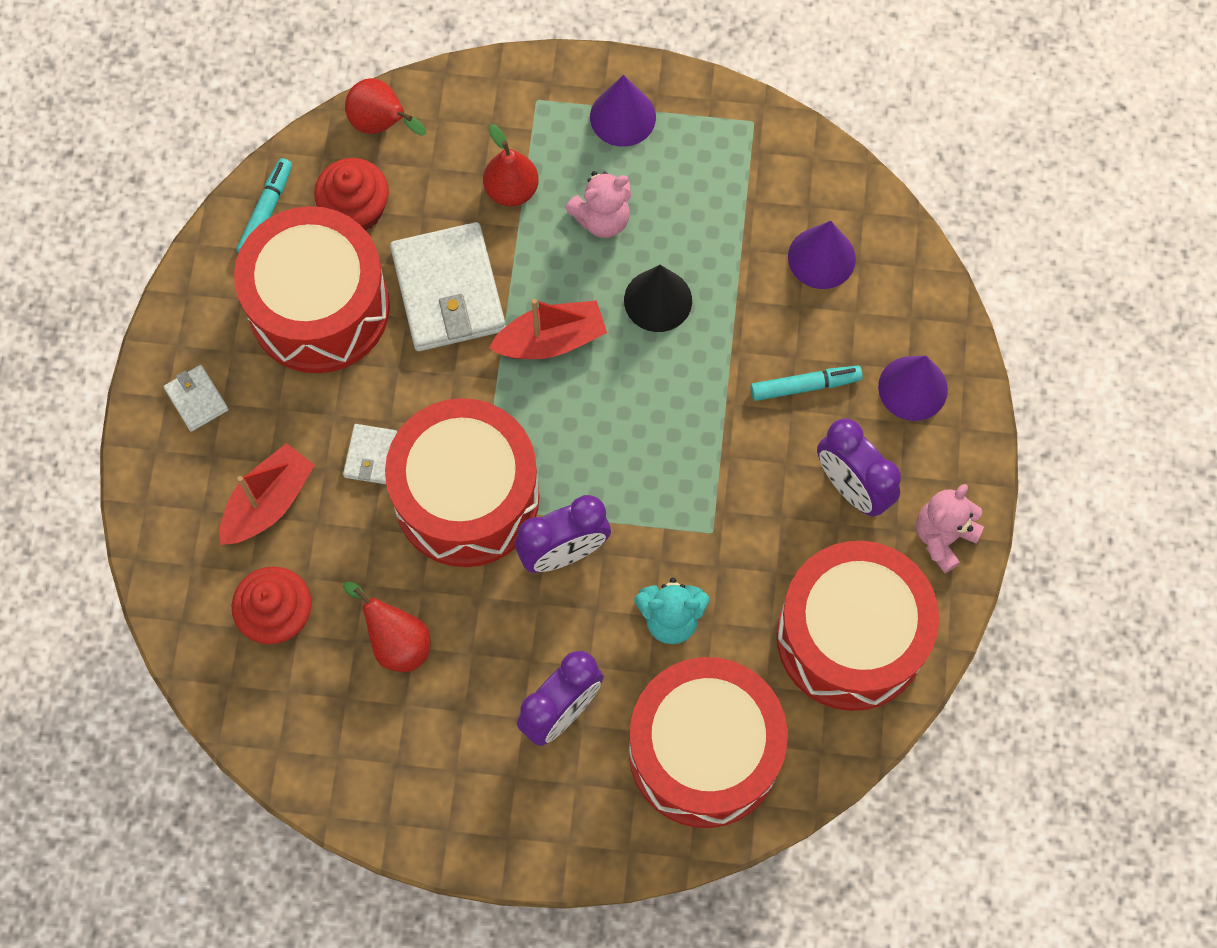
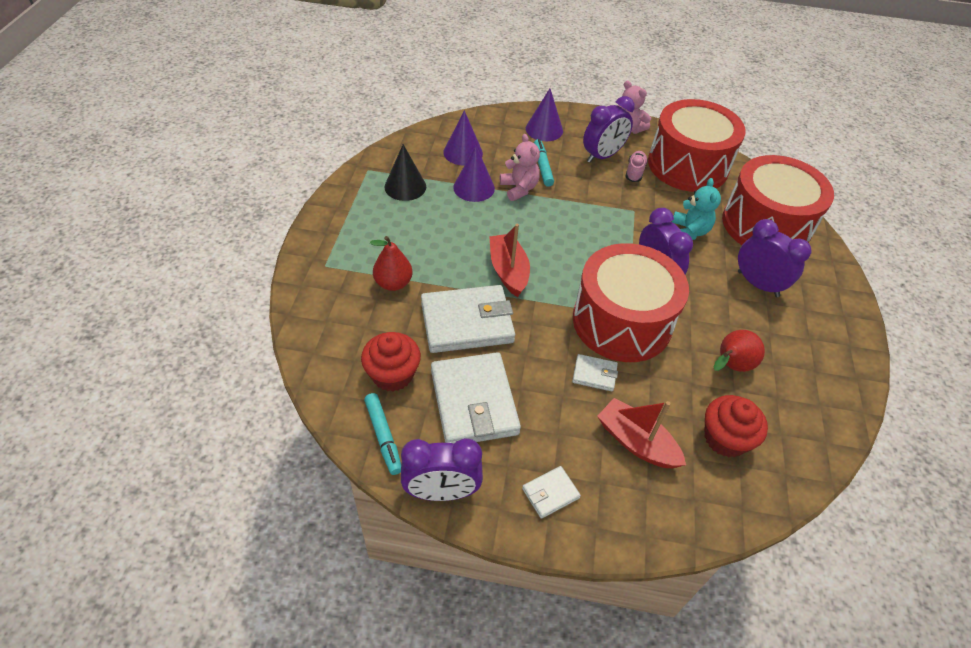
camera: 90 degrees left, 20 degrees down
(196, 282) = (441, 492): none -> purple clock
(266, 211) = (383, 436): turquoise marker -> turquoise marker turned 135 degrees counterclockwise
(319, 308) = (473, 402): red drum -> white wallet
(382, 124) = (322, 354): red pear -> none
(602, 219) = (423, 240): pink teddy bear -> pink teddy bear (519, 189)
(622, 117) = (350, 225): purple cone -> purple cone (474, 187)
(658, 300) = (484, 220): black cone -> black cone (405, 186)
(815, 541) = (635, 172): none -> pink shoe

